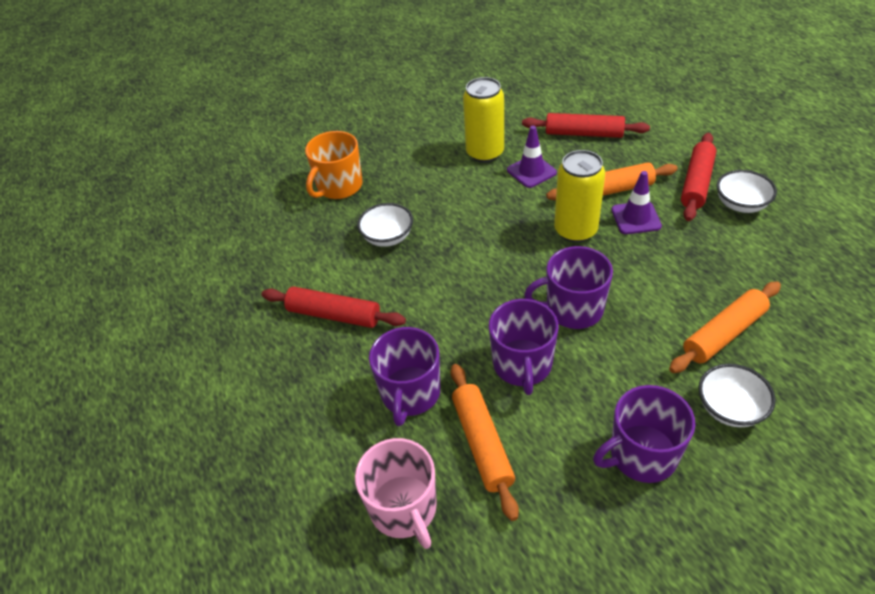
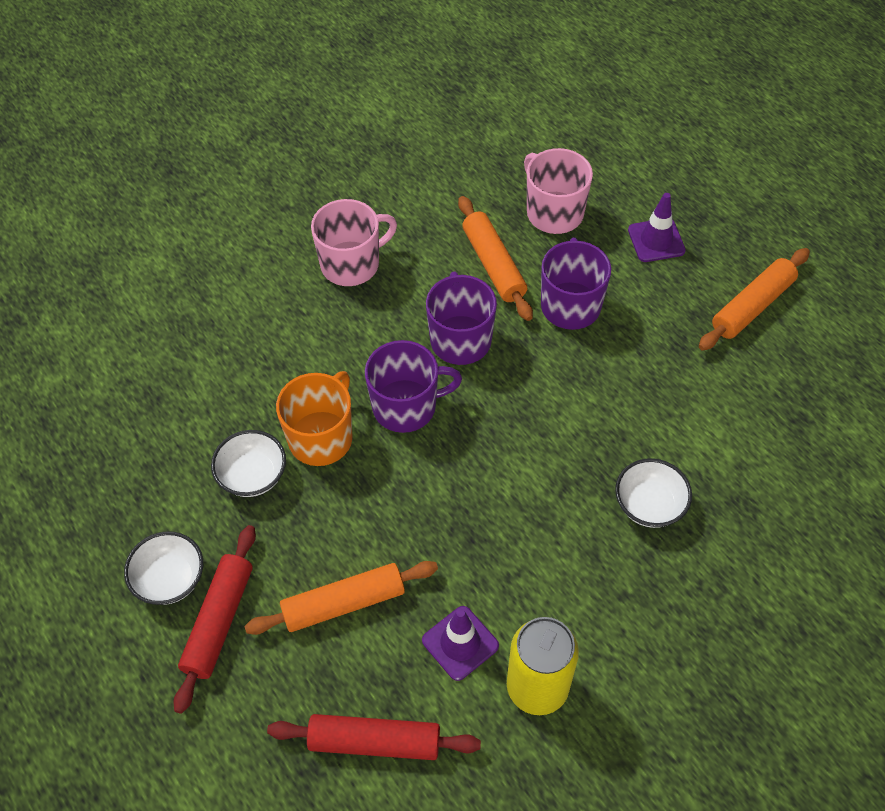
camera: 170 degrees right, 10 degrees up
(334, 315) = (680, 387): red rolling pin -> none
(339, 186) = (753, 603): orange mug -> orange mug (321, 437)
(575, 230) = (398, 524): yellow can -> none
(636, 218) = (316, 549): purple traffic cone -> purple traffic cone (656, 240)
(641, 455) = (351, 264): purple mug -> pink mug
(723, 334) = (248, 384): orange rolling pin -> orange rolling pin (752, 306)
(730, 408) = (264, 308): white bowl -> white bowl (252, 475)

